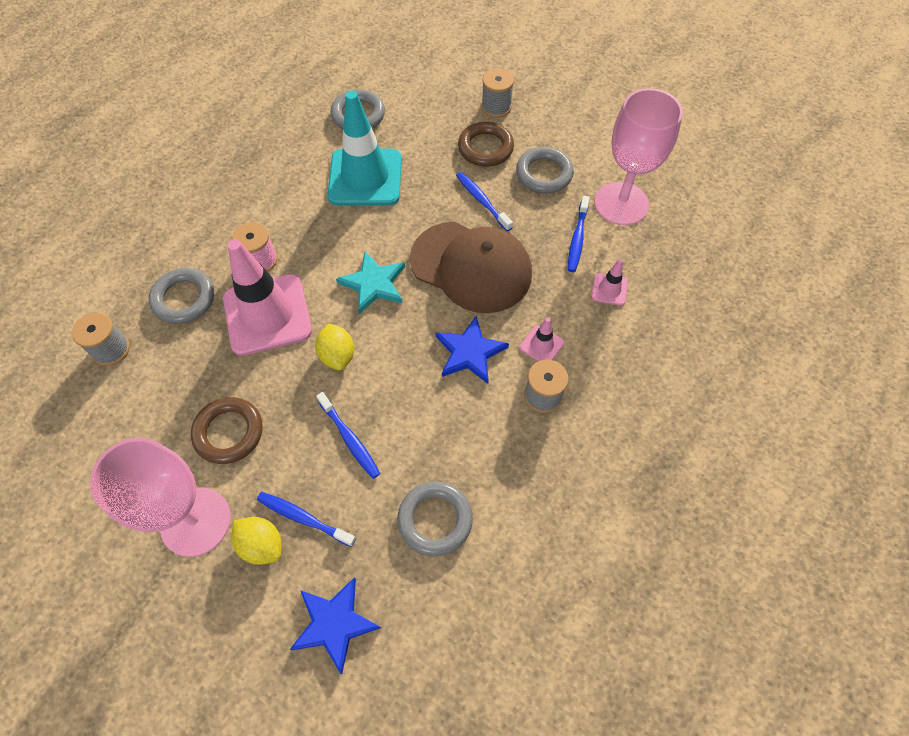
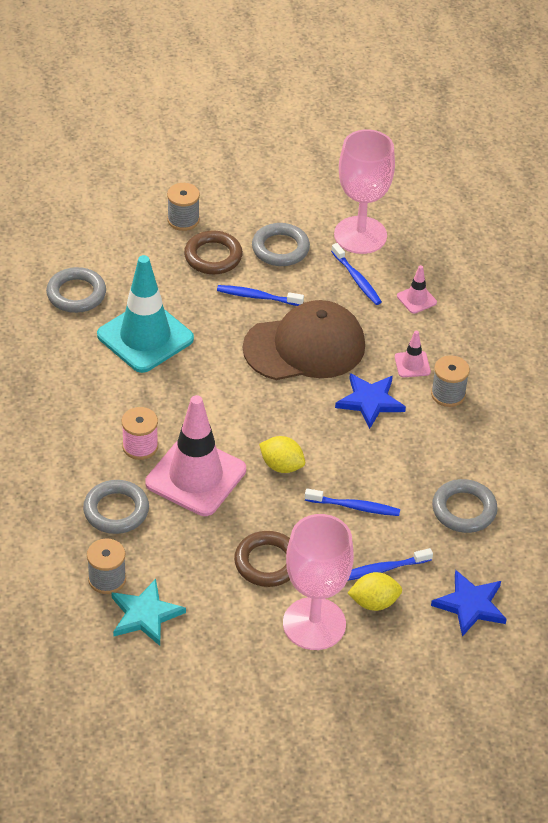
camera: 45 degrees left, 15 degrees down
(373, 284) = (248, 404): turquoise star -> turquoise star (145, 615)

